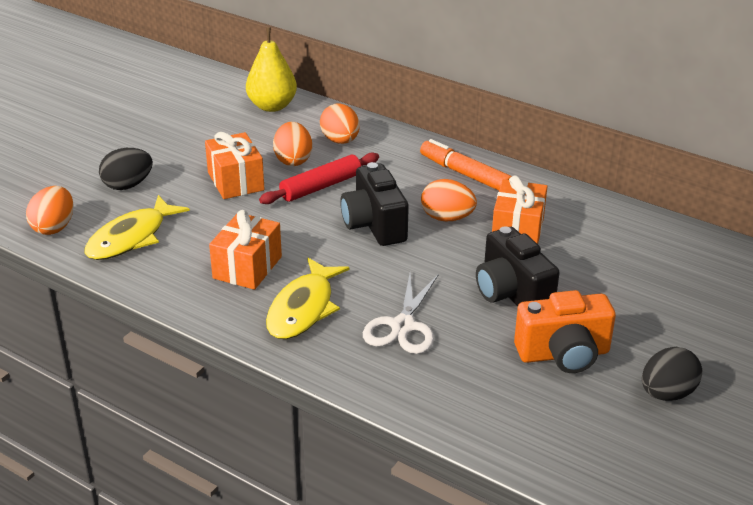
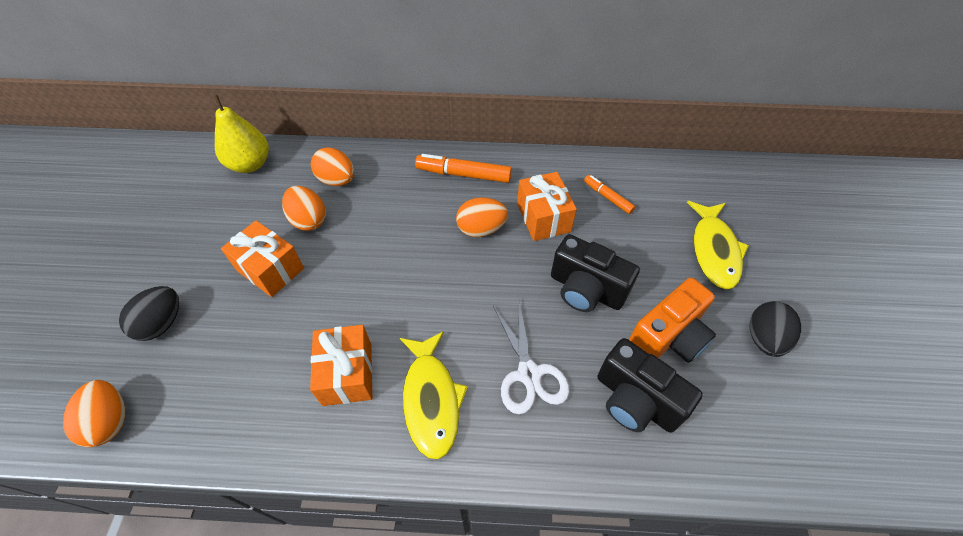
camera: 30 degrees left, 20 degrees up
(131, 238) = (206, 393): yellow fish -> yellow fish (714, 250)
(321, 187) = (353, 241): red rolling pin -> none
(374, 225) = (428, 265): black camera -> black camera (635, 400)
(602, 238) = (608, 197): none -> orange marker

